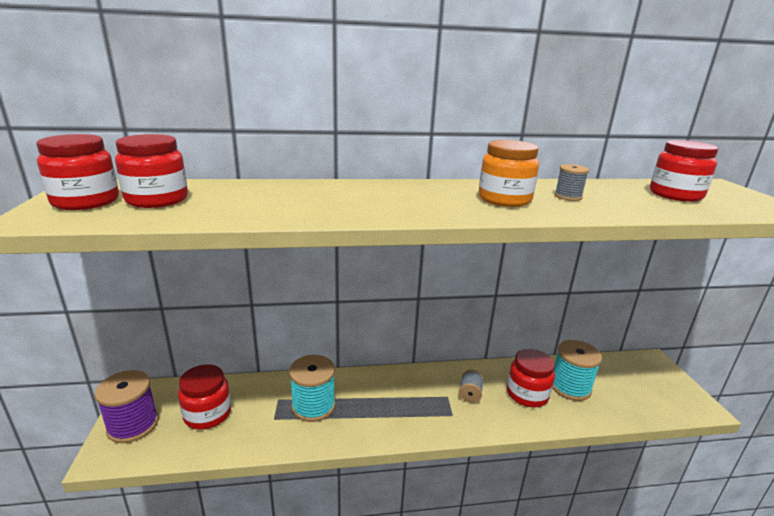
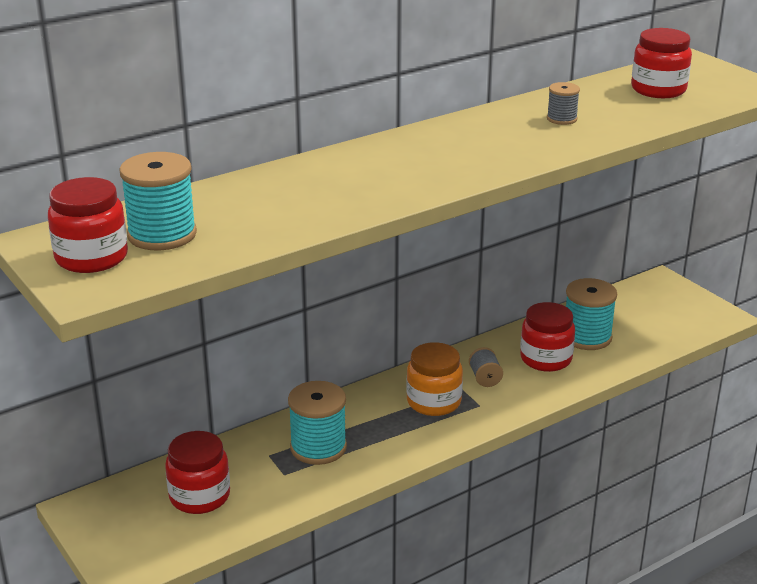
camera: 25 degrees left, 5 degrees up
(133, 425) = (120, 536): purple spool -> none
(157, 200) = (162, 234): red jar -> turquoise spool
(504, 199) = (506, 139): orange jar -> orange jar (434, 402)

